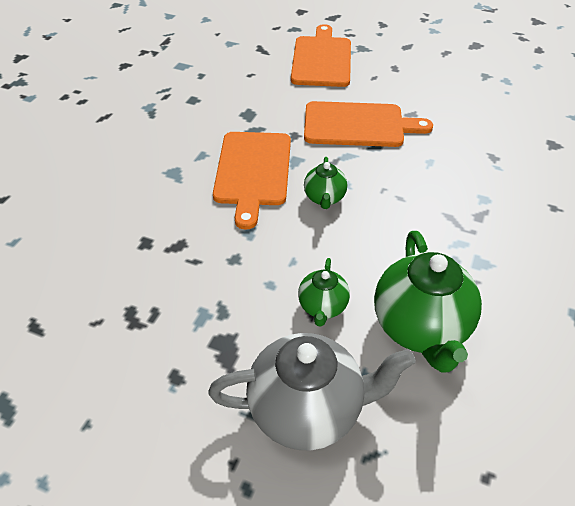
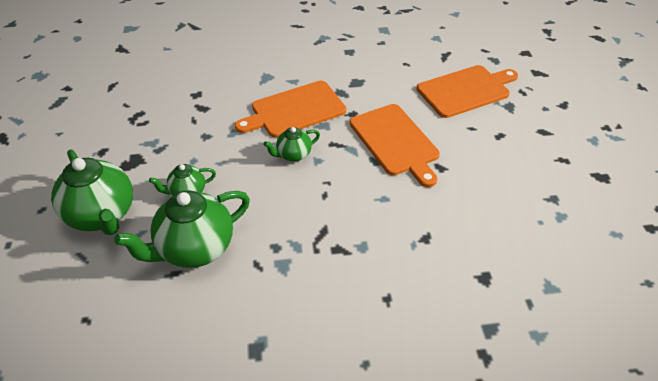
camera: 60 degrees right, 0 degrees up
(307, 410) = (102, 215): grey teapot -> green teapot

